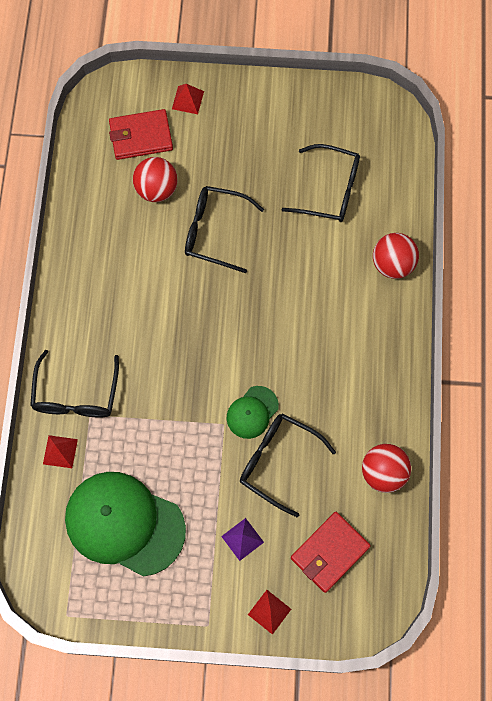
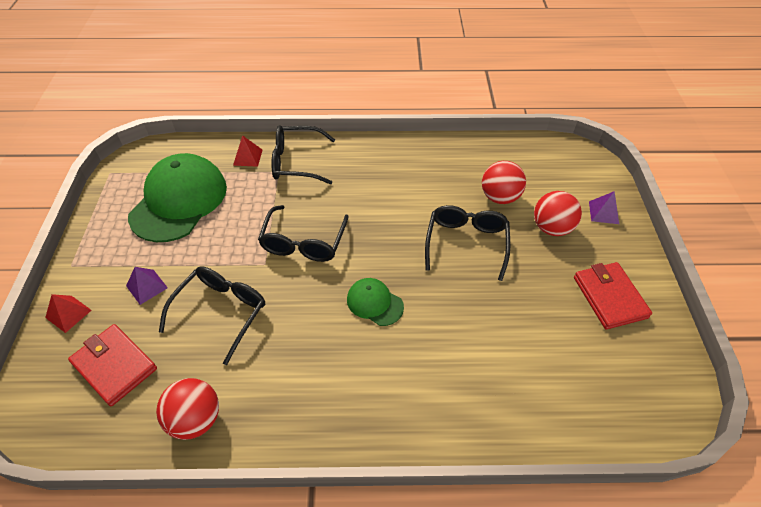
camera: 85 degrees right, 20 degrees down
(141, 136) = (550, 182): red wallet -> red wallet (609, 297)
(188, 100) = (603, 212): red pyramid -> purple pyramid
(252, 412) = (275, 286): green cap -> green cap (374, 303)
(330, 190) = (542, 345): black glasses -> black glasses (303, 243)
(392, 264) = (462, 420): red ball -> red ball (551, 228)

